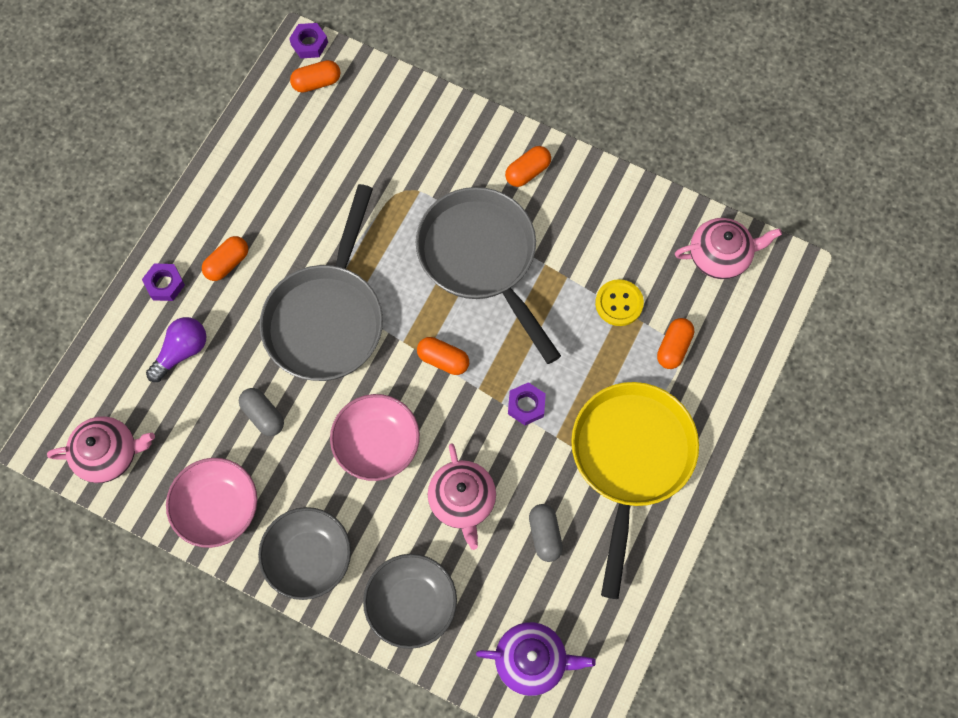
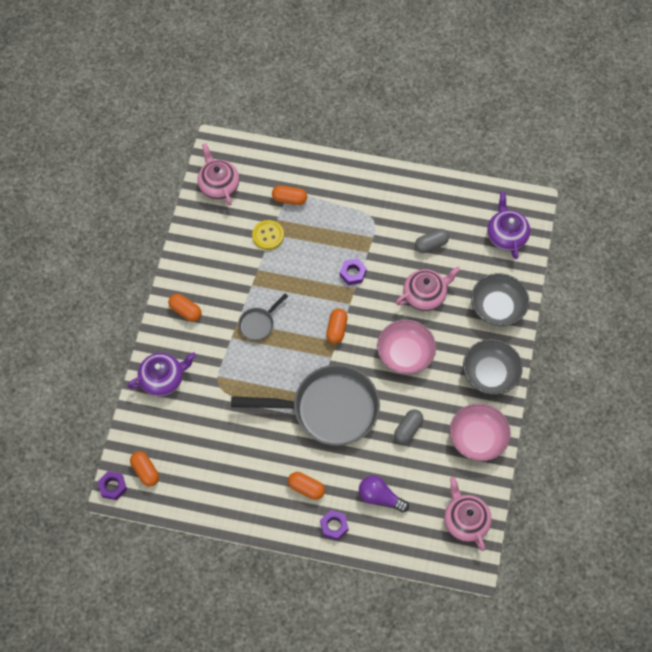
camera: 105 degrees left, 5 degrees down
(436, 126) = (163, 378): none -> purple teapot
(482, 259) = (258, 324): grey pan -> grey pan, size x0.43
(630, 460) = (370, 208): yellow pan -> none

